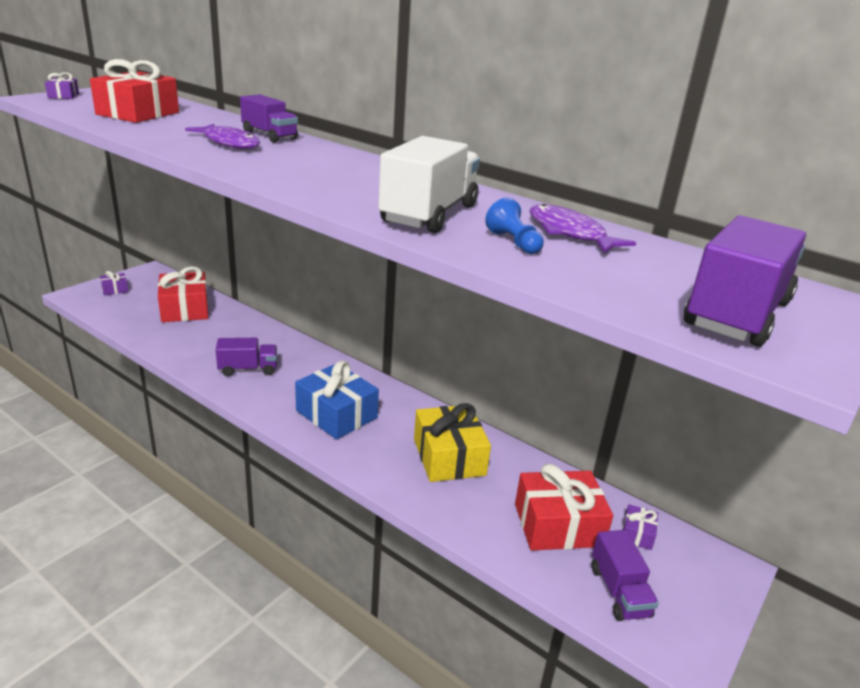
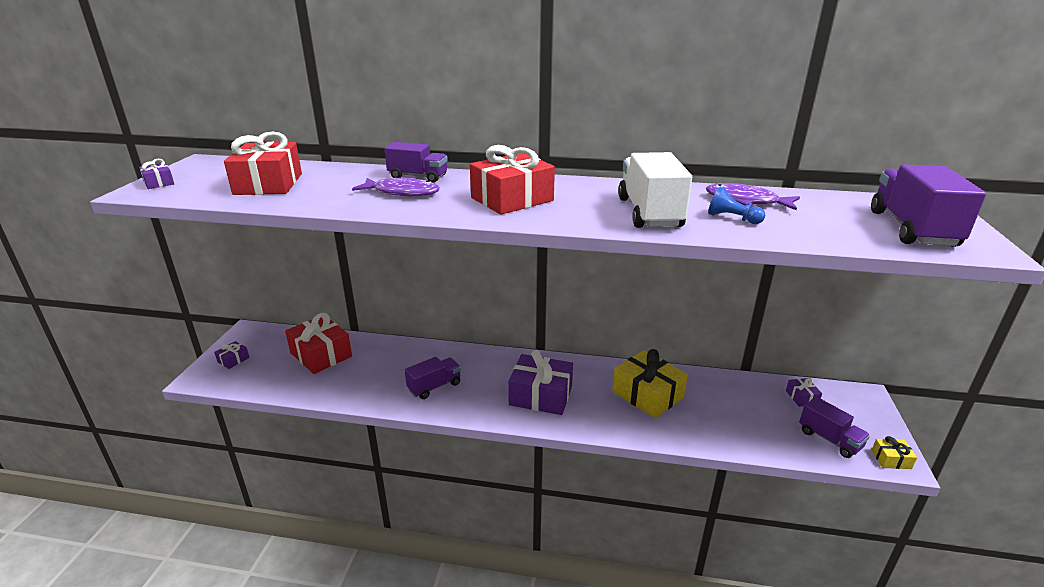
camera: 25 degrees left, 0 degrees up
(336, 414) = (541, 395): blue gift -> purple gift
(558, 525) = (756, 412): red gift -> red gift (512, 199)
(679, 650) = (891, 459): none -> yellow gift

